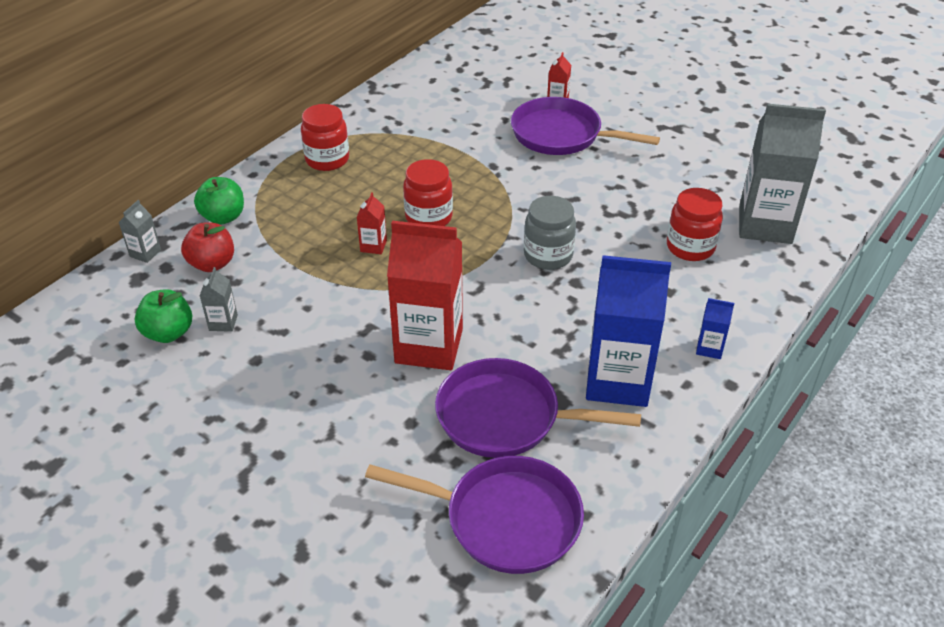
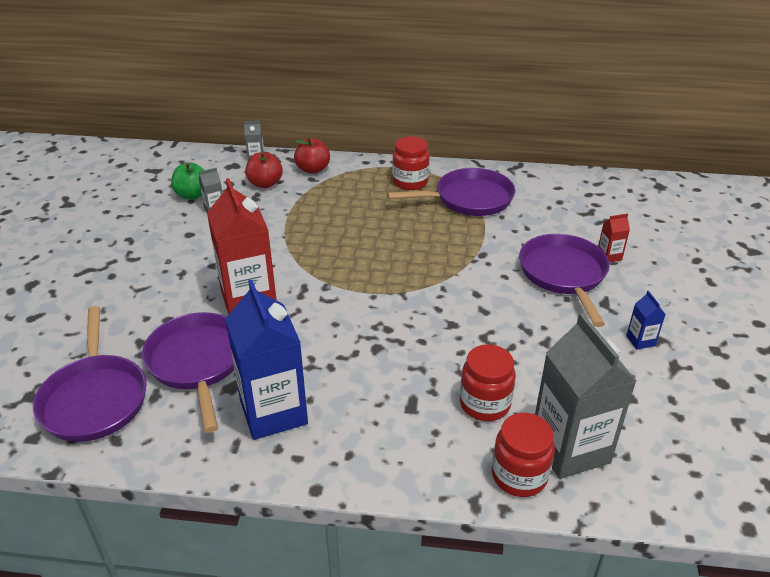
camera: 60 degrees right, 5 degrees down
(223, 217) = (313, 169): green apple -> red apple
(373, 246) = (335, 236): red carton -> none
(397, 136) = (468, 199): none -> purple pan
(429, 217) = (388, 247): red jar -> red jar (519, 476)
(548, 255) = (397, 321): grey jar -> none
(709, 348) = (354, 459): blue carton -> blue carton (640, 341)

